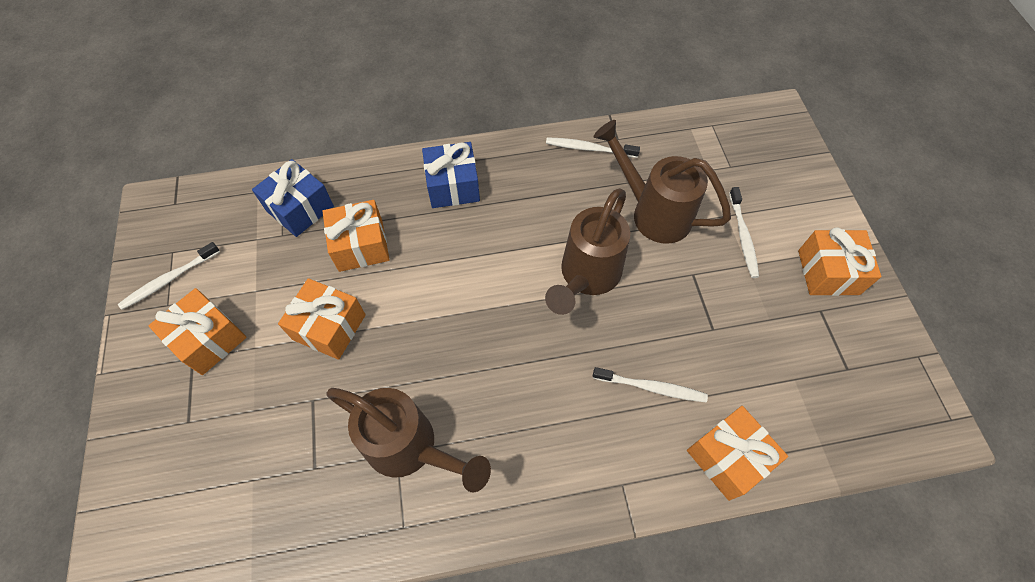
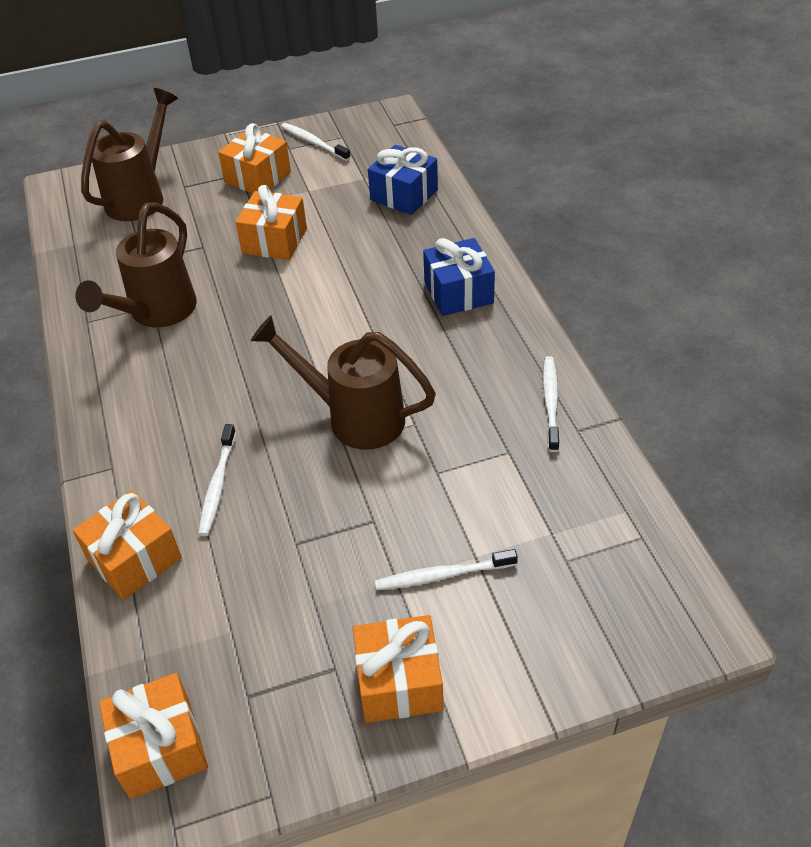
camera: 85 degrees right, 15 degrees down
(361, 245) = (367, 242): orange gift -> orange gift (160, 748)
(652, 212) = (462, 473): brown watering can -> brown watering can (141, 196)

